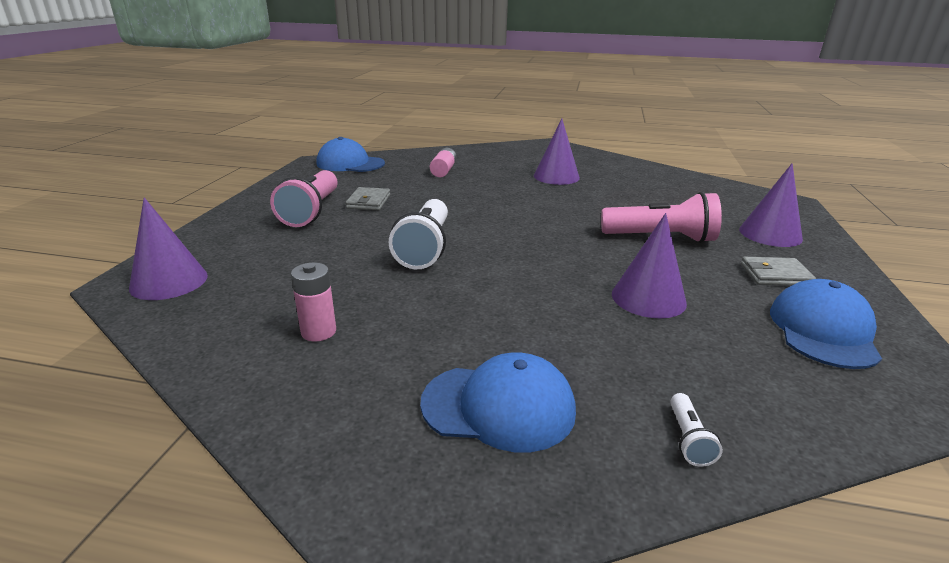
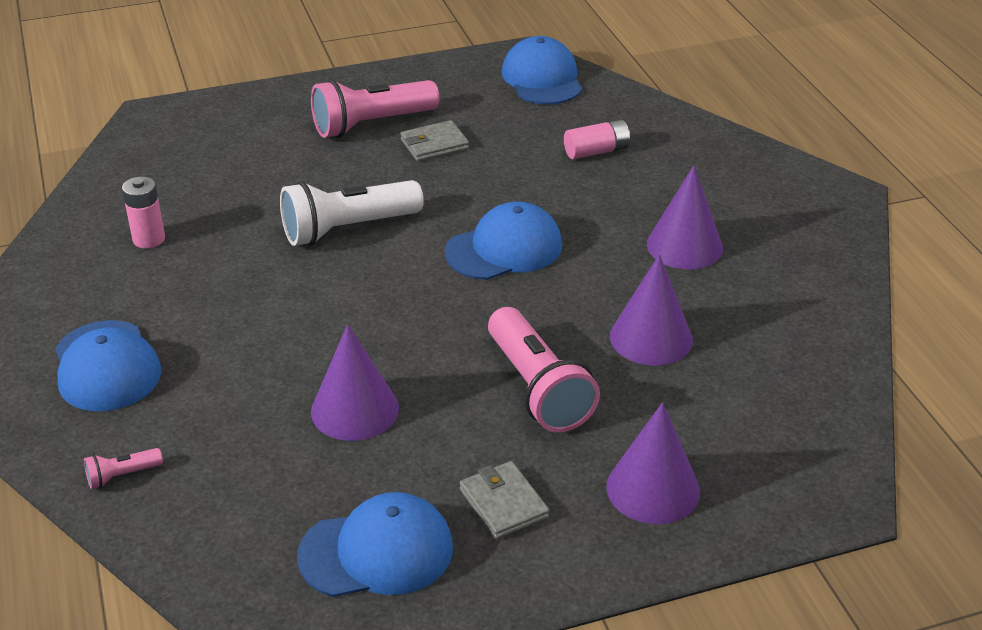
camera: 60 degrees right, 10 degrees up
(169, 281) = (170, 131): purple cone -> purple cone (651, 338)
(509, 212) = (504, 249): none -> blue cap
(688, 439) = (122, 475): white flashlight -> pink flashlight

